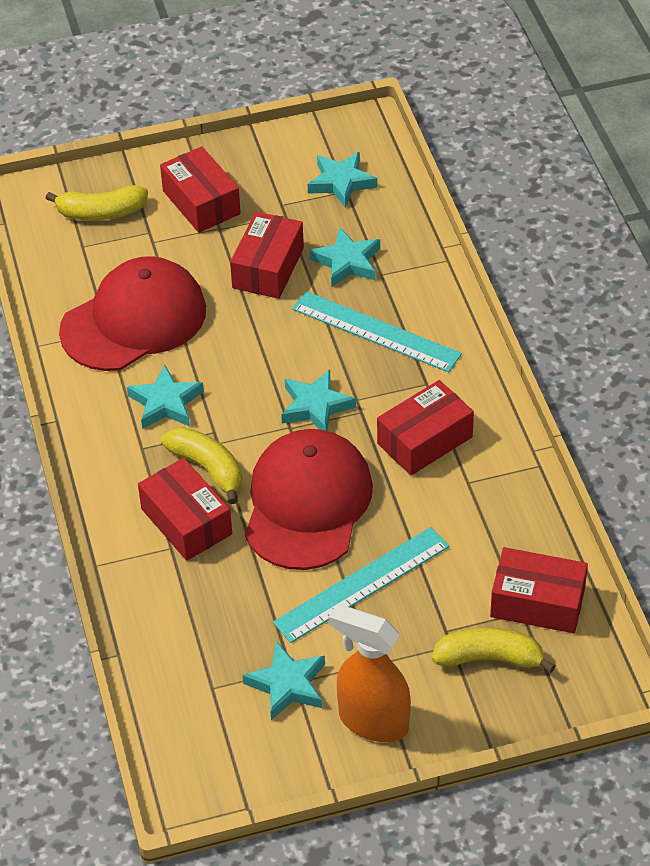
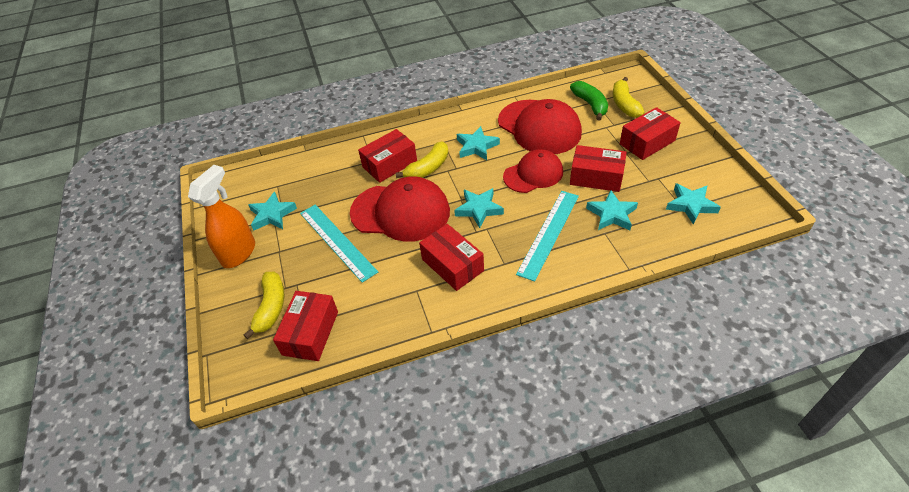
camera: 90 degrees right, 0 degrees up
(90, 252) = (590, 104): none -> green banana
(248, 337) = (533, 174): none -> red cap

